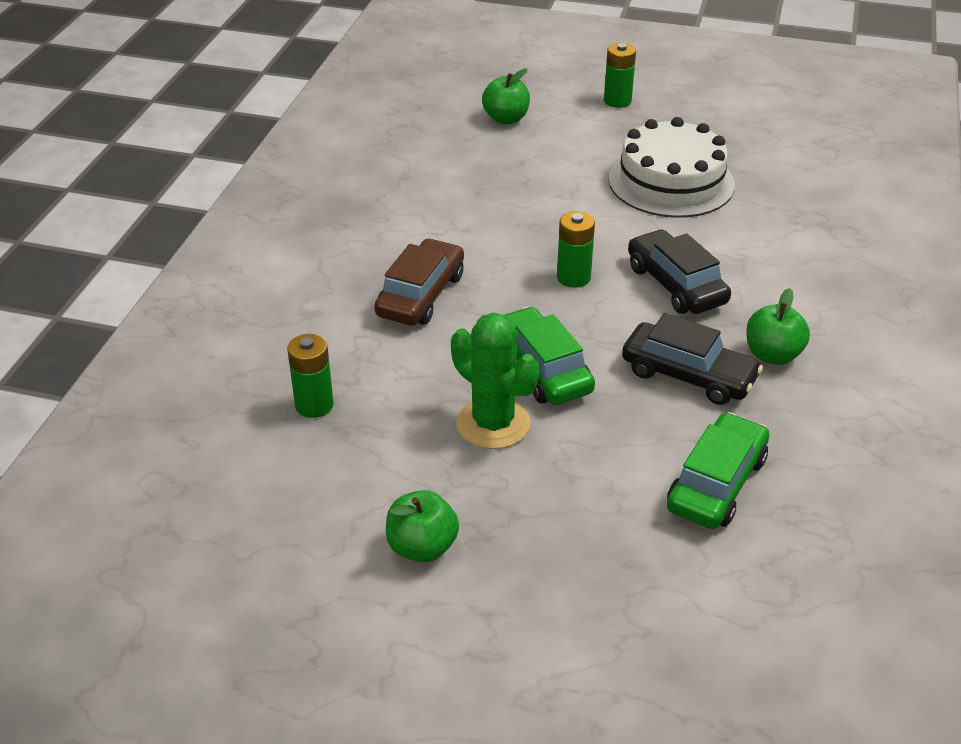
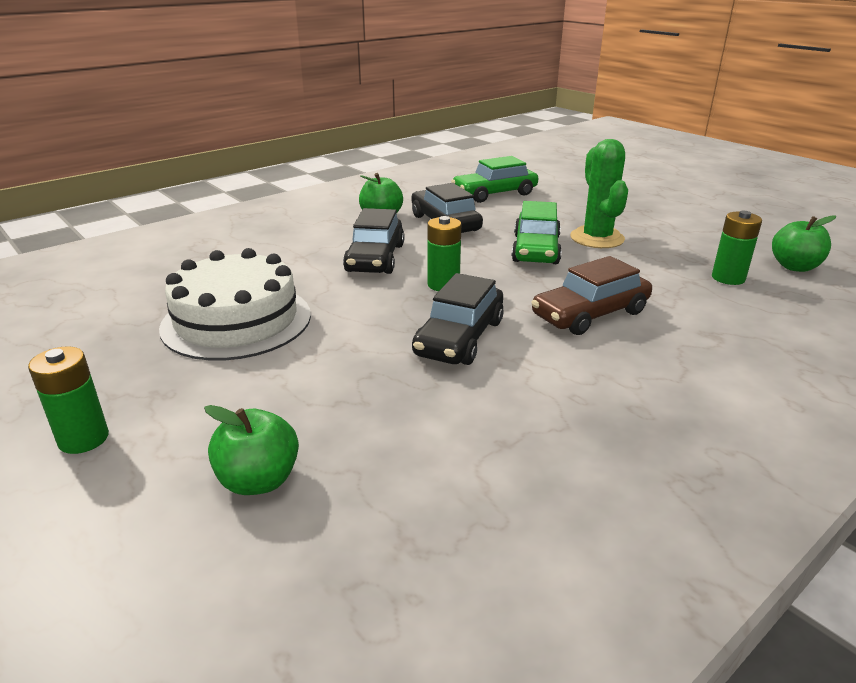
camera: 145 degrees left, 10 degrees down
(422, 547) = (679, 214): green apple -> green apple (794, 267)
(500, 231) = (459, 338): none -> black car

